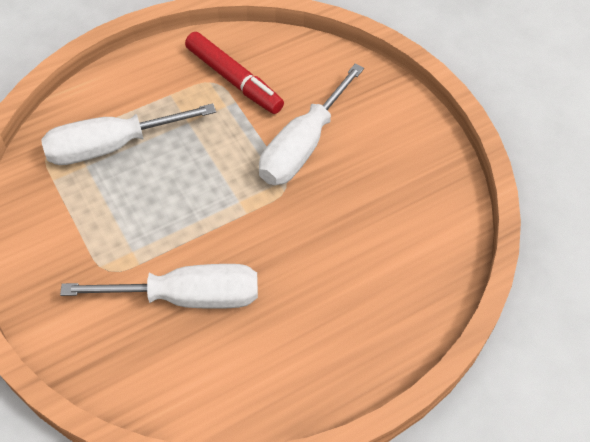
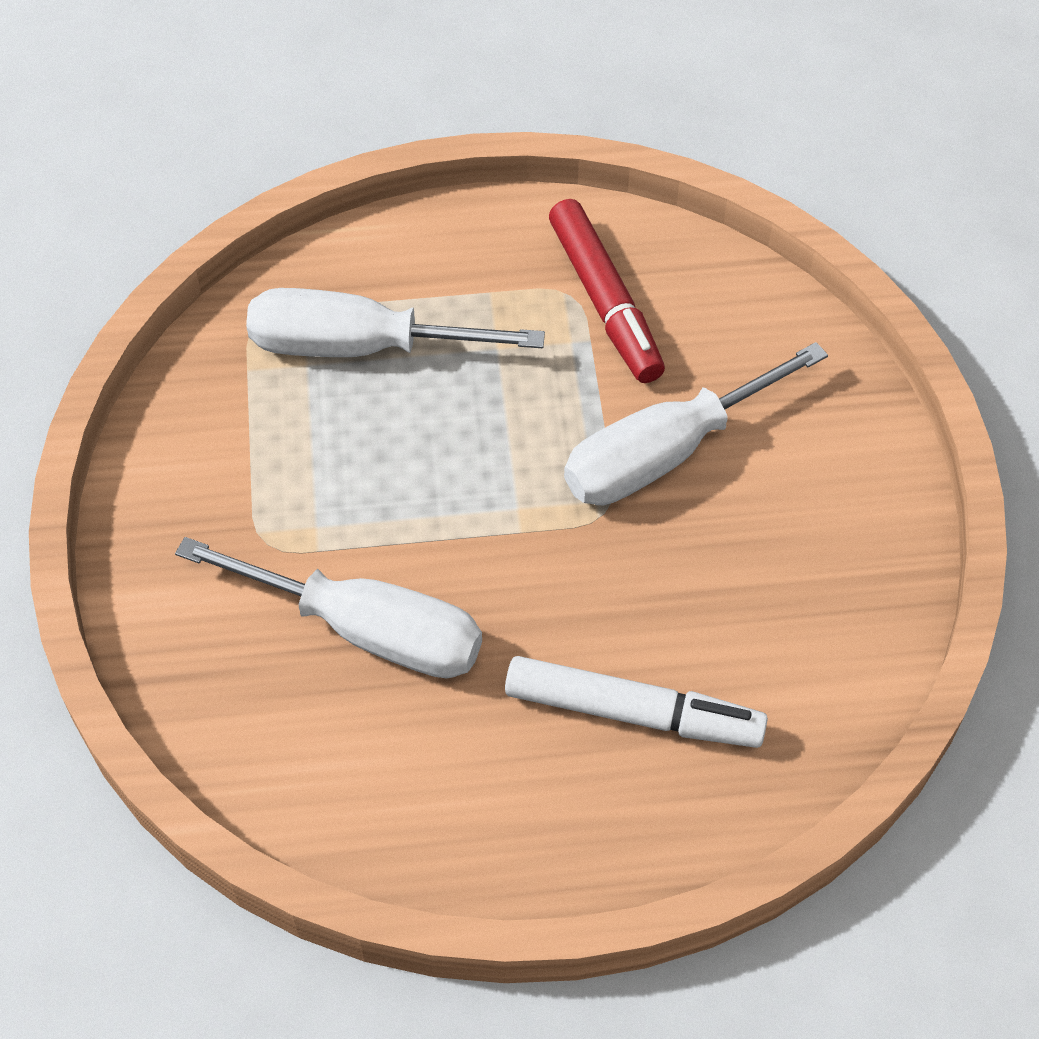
camera: 25 degrees right, 0 degrees up
(352, 285) = (633, 712): none -> white marker

